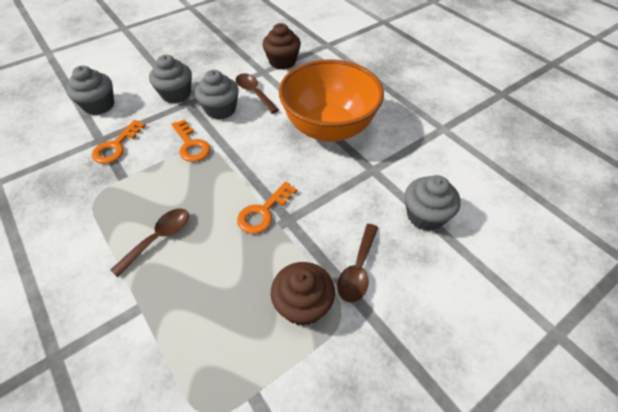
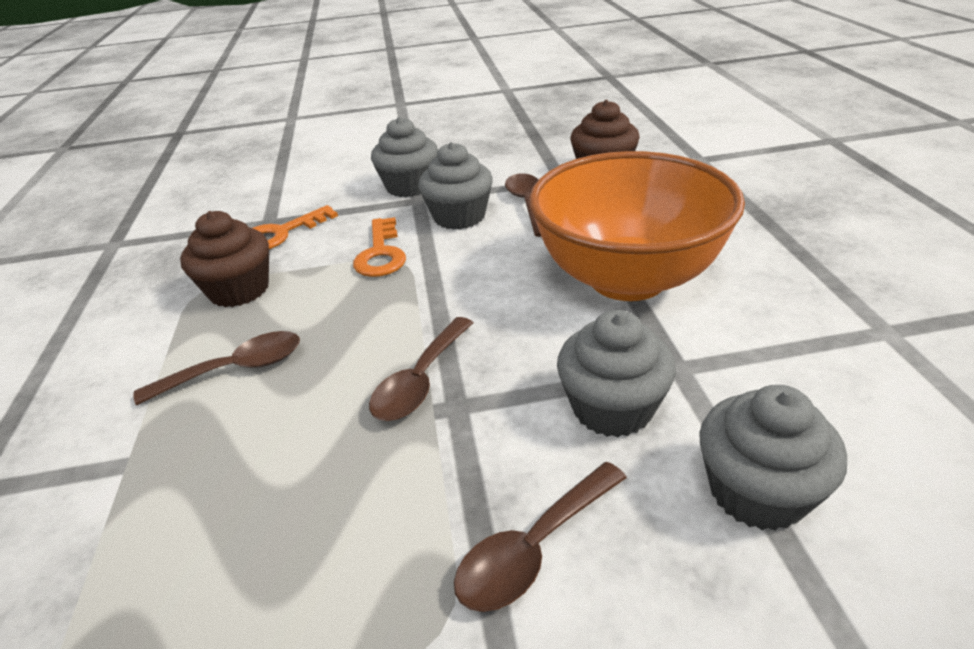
camera: 30 degrees right, 15 degrees down
(99, 105) = (300, 182): grey cupcake -> grey cupcake (612, 408)
(263, 212) = (421, 380): orange key -> brown spoon
(303, 305) = (378, 574): brown cupcake -> brown cupcake (239, 290)

